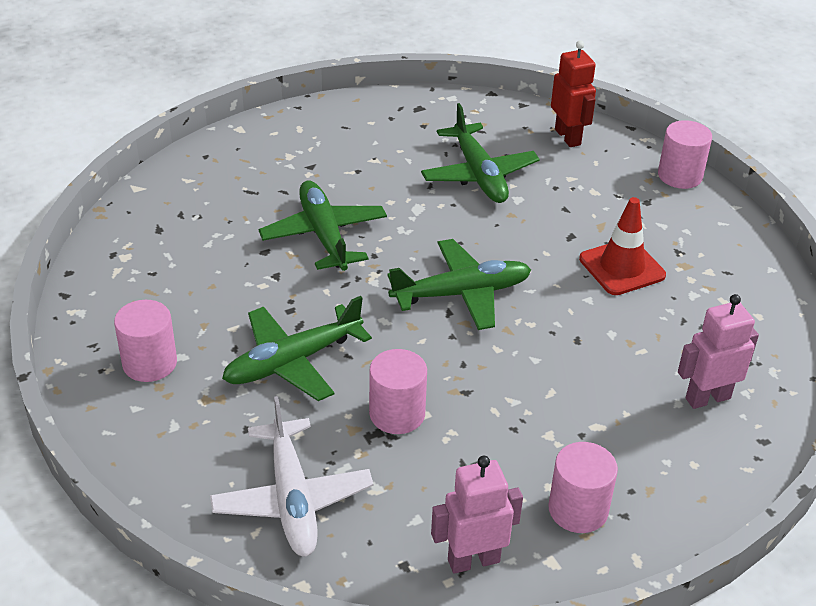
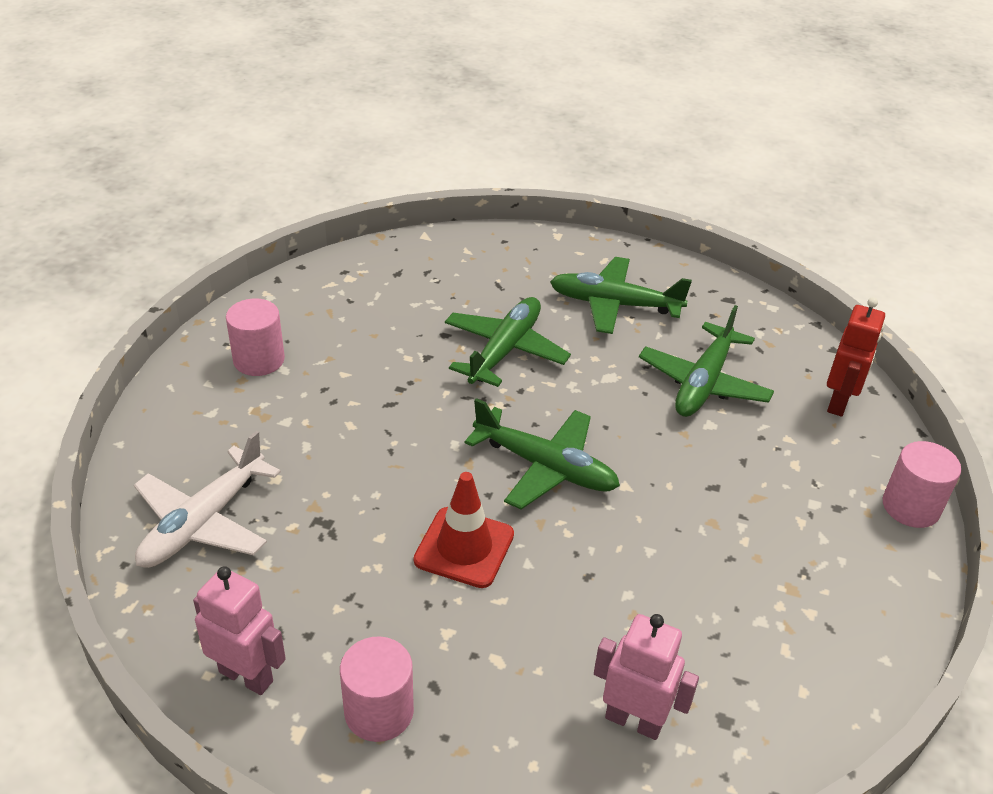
camera: 45 degrees right, 0 degrees up
(292, 362) = (346, 426): green plane -> green plane (614, 304)
(397, 414) = (359, 520): pink cylinder -> none
(622, 267) = (723, 546): red traffic cone -> red traffic cone (464, 547)

